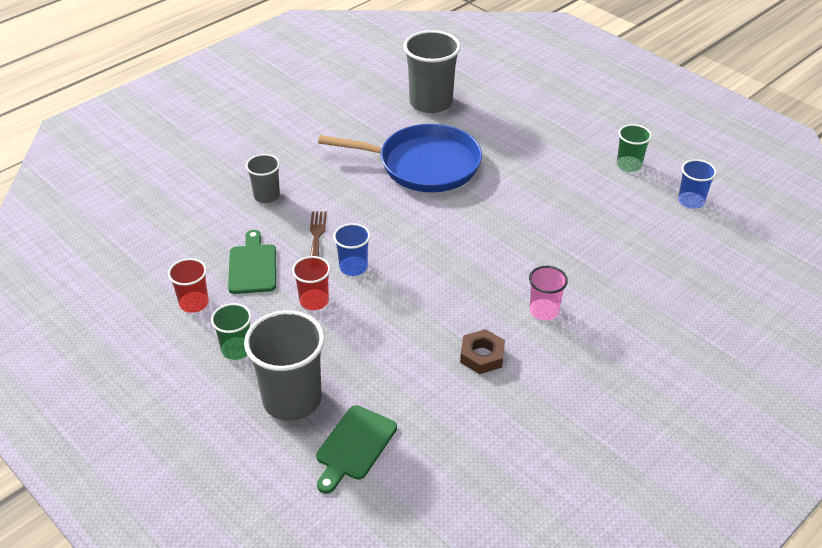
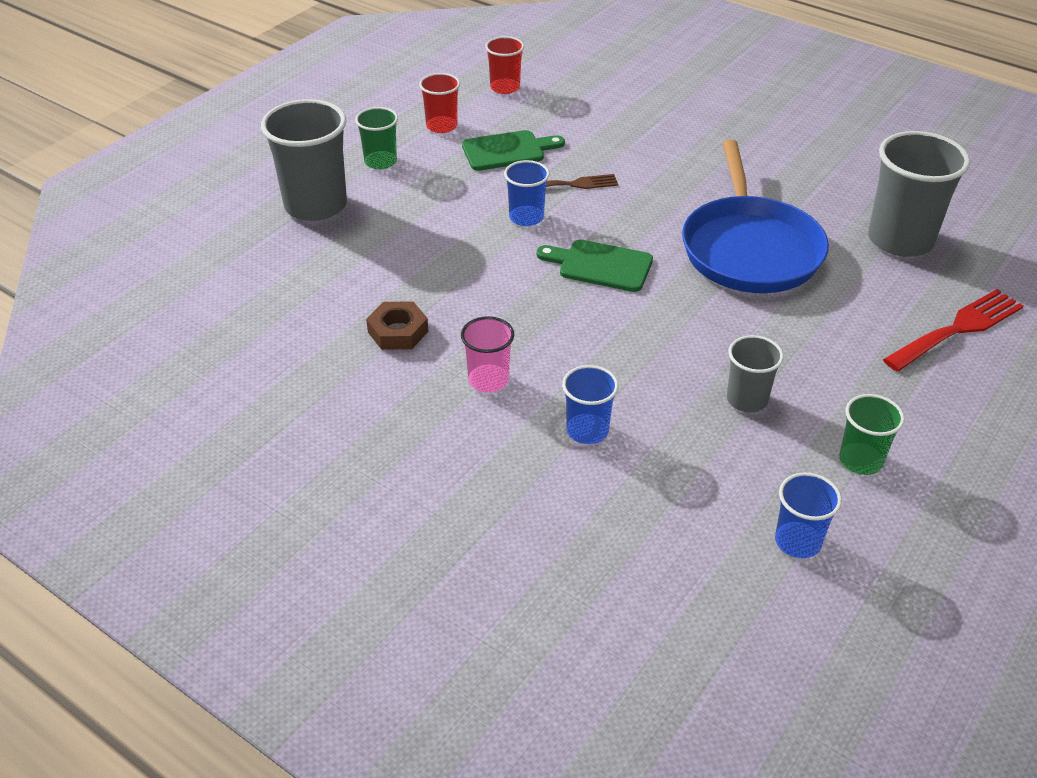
camera: 80 degrees right, 0 degrees up
(266, 196) = (630, 140): grey cup -> grey cup (747, 399)
(314, 301) = (463, 198): red cup -> red cup (505, 87)
(354, 446) = (255, 253): green cutting board -> green cutting board (600, 265)
(521, 104) = (958, 329): none -> red fork
(598, 269) = (587, 430): none -> blue cup

